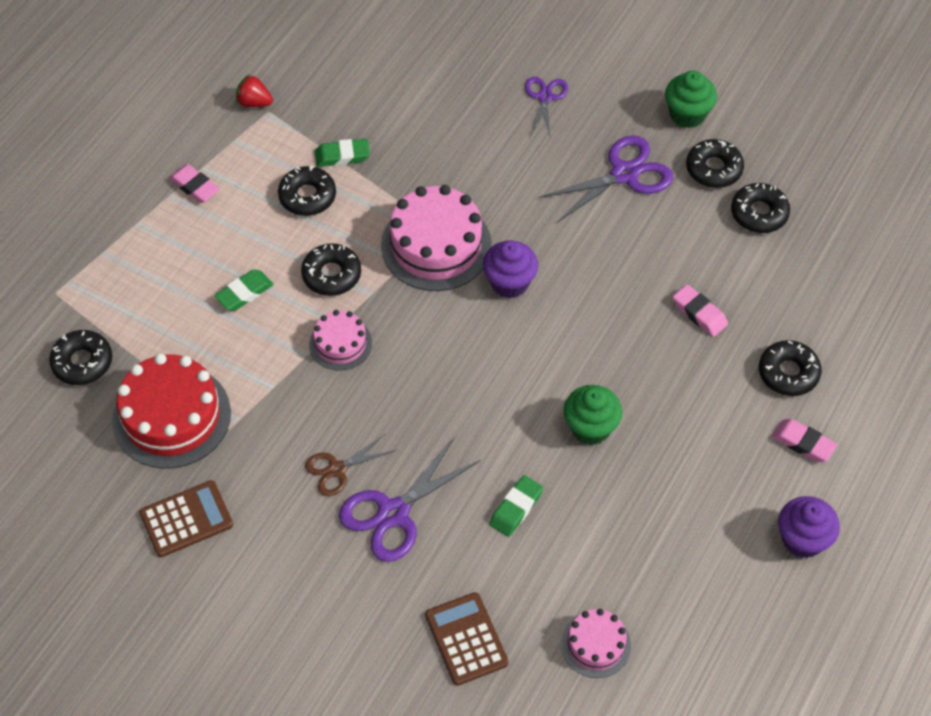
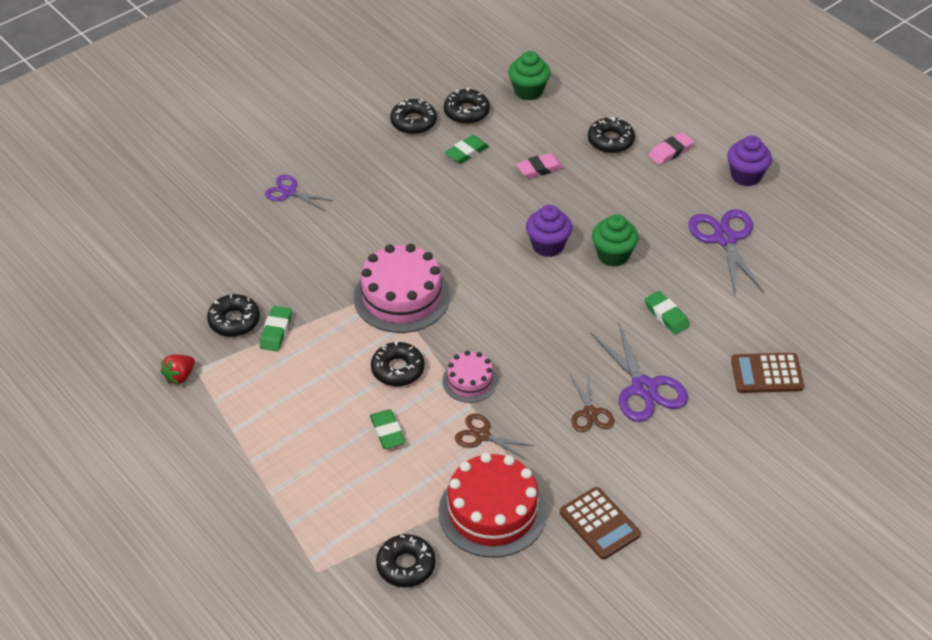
camera: 70 degrees left, 10 degrees down
(186, 519) = (599, 524): brown calculator -> brown calculator turned 150 degrees clockwise
(195, 187) = (252, 440): pink eraser -> none
(269, 377) = (482, 435): none -> brown scissors
(307, 196) = (306, 365): black donut -> black donut (234, 321)
(509, 283) = (460, 263): purple cupcake -> purple cupcake (548, 245)
(596, 644) = (793, 304): pink cake -> none
(624, 174) = (391, 170): purple scissors -> purple scissors (725, 239)
(687, 114) = (354, 120): green cupcake -> green cupcake (528, 91)
(690, 234) = (467, 152): none -> green eraser

